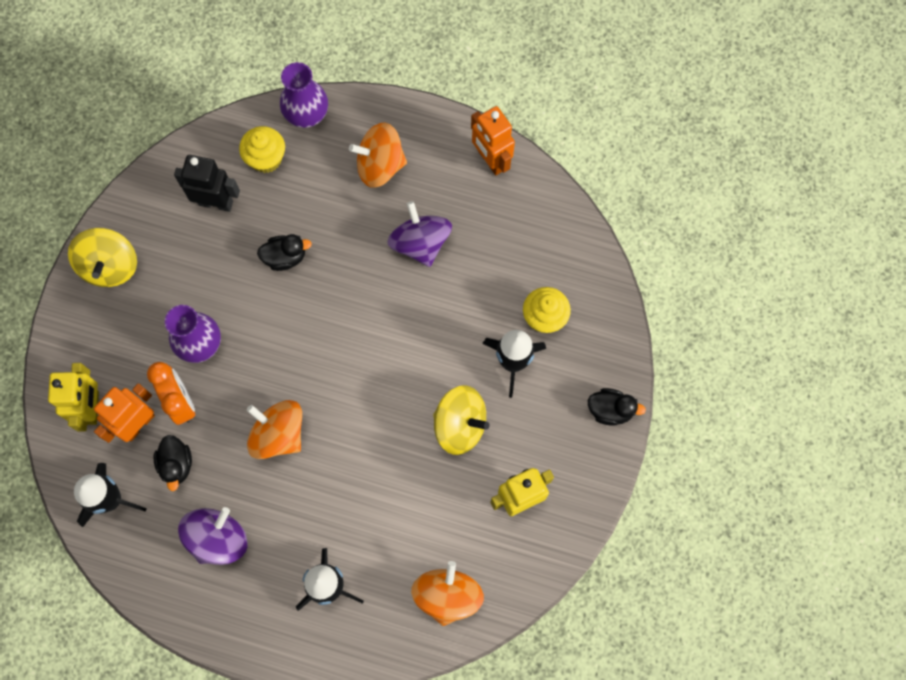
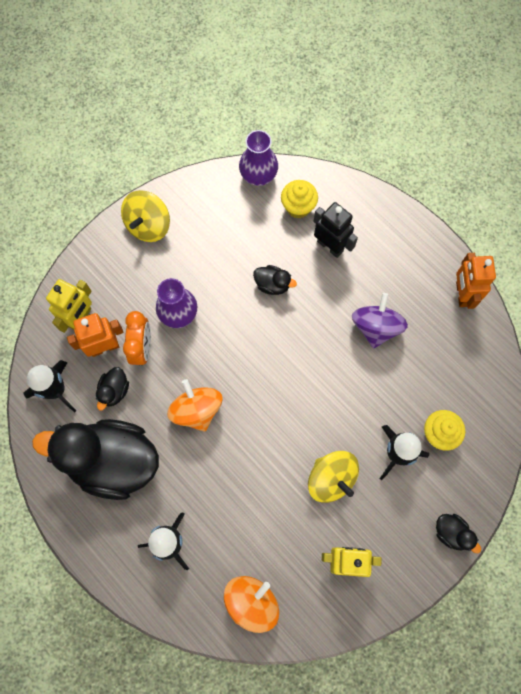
camera: 30 degrees right, 0 degrees up
(216, 202) = (245, 219): black robot -> black robot (330, 246)
(218, 539) = (113, 461): purple spinning top -> black duck
(306, 114) = (344, 190): purple vase -> purple vase (258, 175)
(380, 165) = (377, 255): orange spinning top -> none

